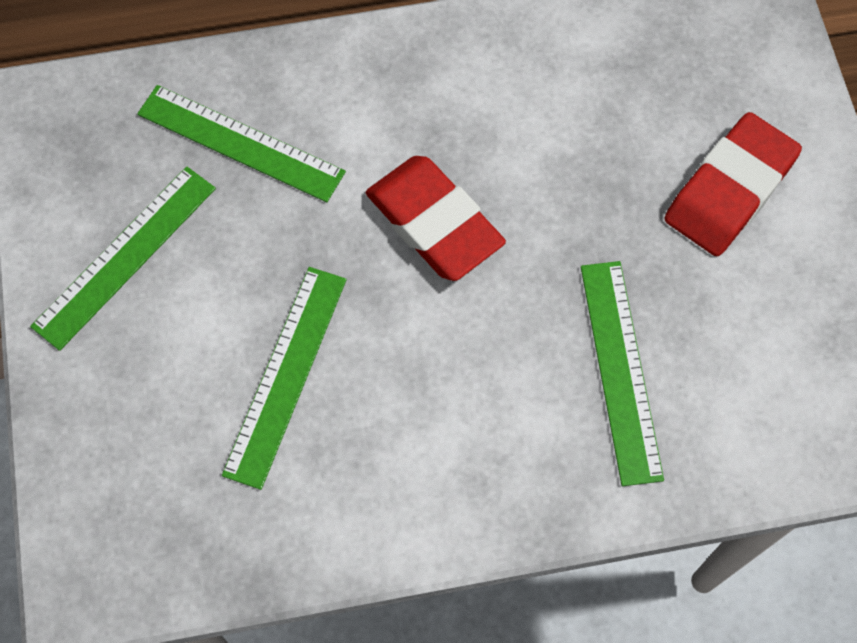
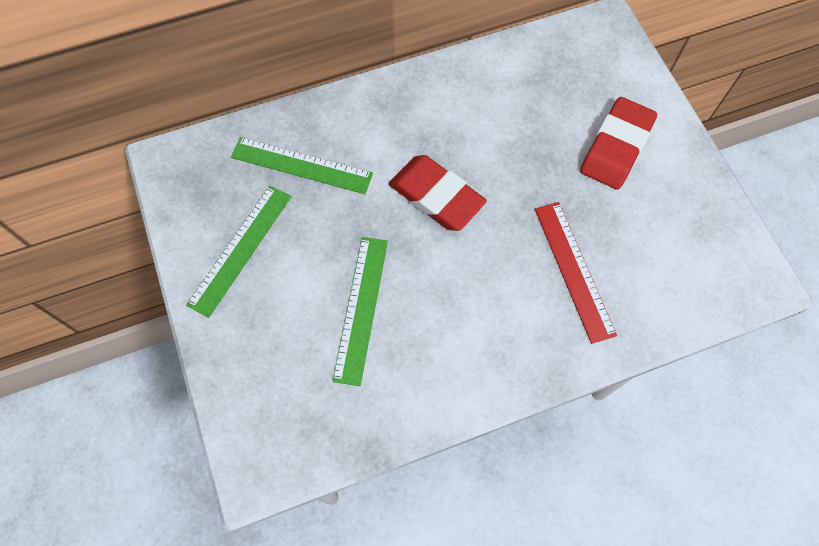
camera: 10 degrees left, 0 degrees up
(620, 370) = (574, 270): green ruler -> red ruler

